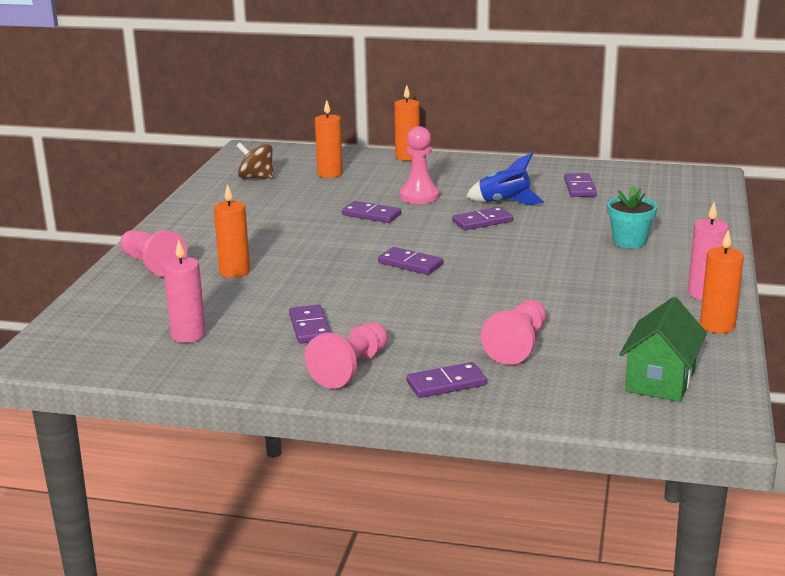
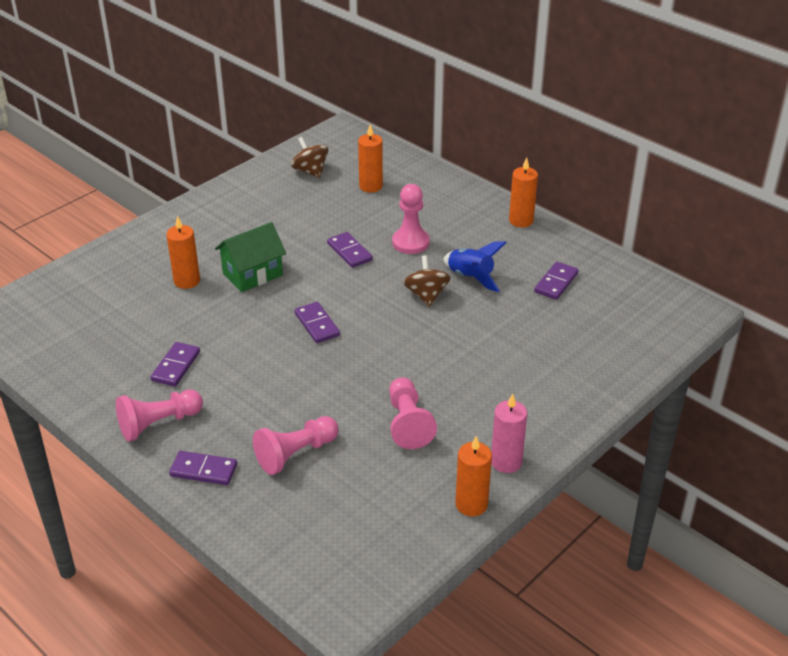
camera: 30 degrees right, 15 degrees up
(152, 265) = (141, 250): pink pawn -> pink pawn (408, 423)
(188, 335) = (92, 339): pink candle -> none
(407, 157) = (455, 185): orange candle -> orange candle (521, 220)
(482, 221) = (426, 295): purple domino -> brown spinning top
(629, 241) = (518, 370): turquoise flower pot -> none
(660, 380) = (355, 543): green house -> green house (252, 274)

